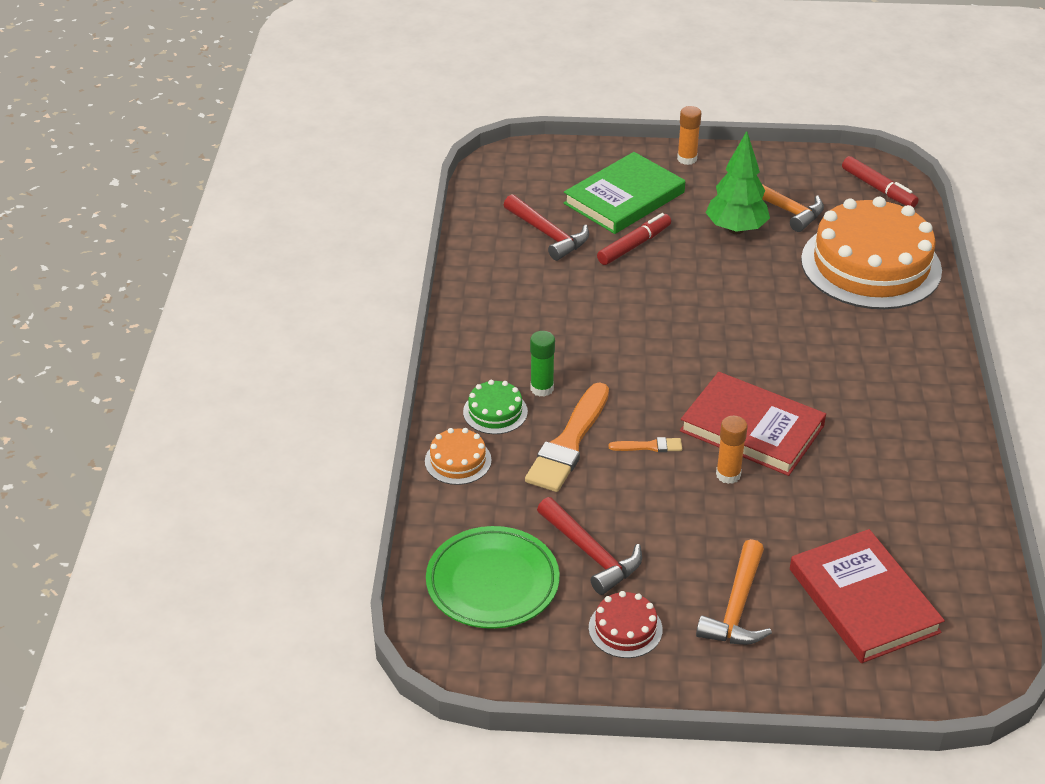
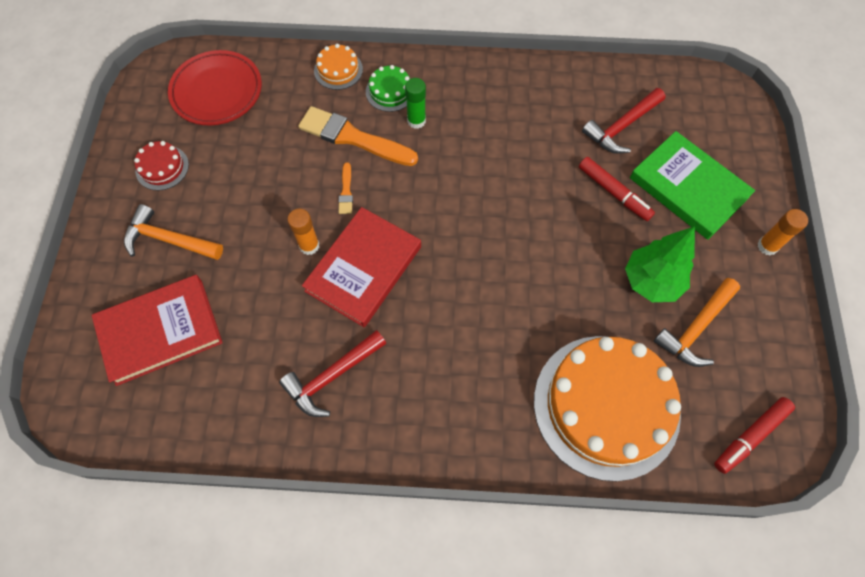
camera: 90 degrees right, 25 degrees up
(492, 583) = (217, 91): green plate -> red plate
(591, 554) = (235, 149): red hammer -> red hammer (331, 377)

